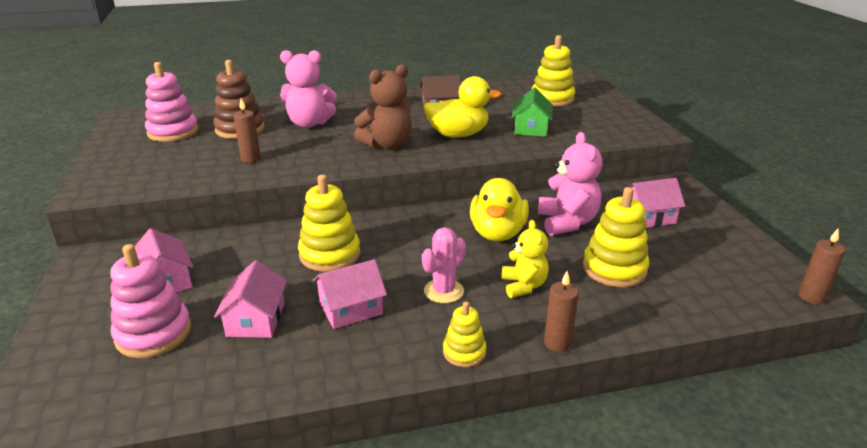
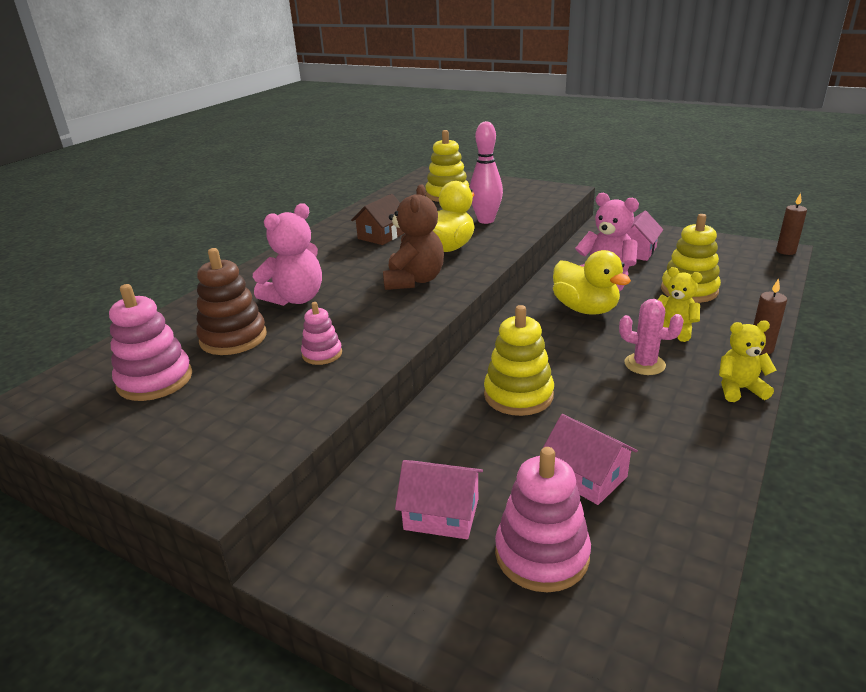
camera: 45 degrees left, 0 degrees up
(251, 159) = (322, 354): brown candle -> pink stacking toy
(351, 308) = (623, 417): pink house -> none
(444, 291) = (644, 364): pink cactus -> pink cactus turned 60 degrees counterclockwise
(464, 352) = (739, 389): yellow stacking toy -> yellow teddy bear
(531, 128) = (486, 220): green house -> pink bowling pin

